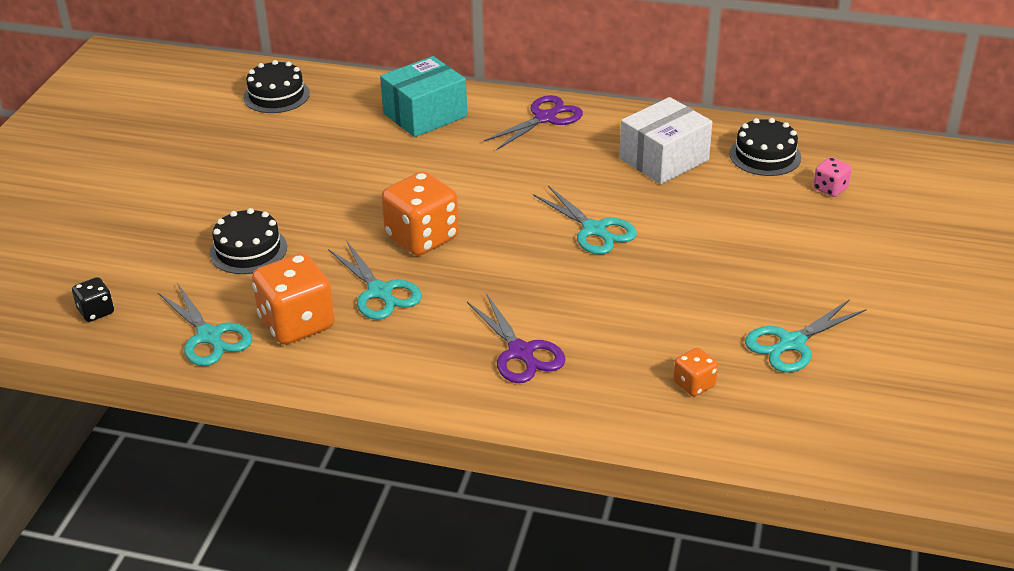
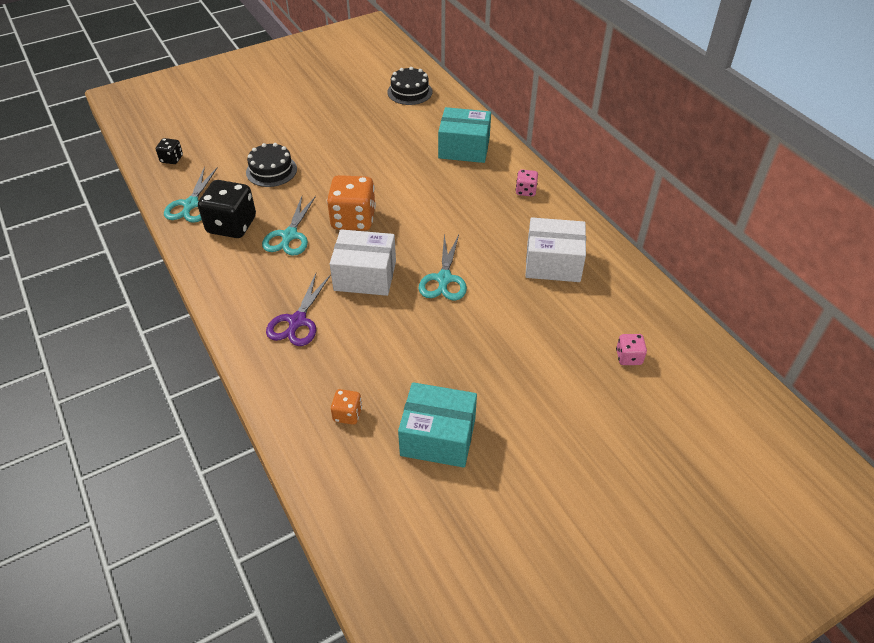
camera: 45 degrees right, 10 degrees up
(297, 324) = (231, 225): orange dice -> black dice
(518, 274) = (365, 275): none -> white box
(545, 118) = (526, 191): purple scissors -> pink dice
(765, 156) = (621, 304): black cake -> none
(791, 344) = (438, 437): turquoise scissors -> turquoise box

